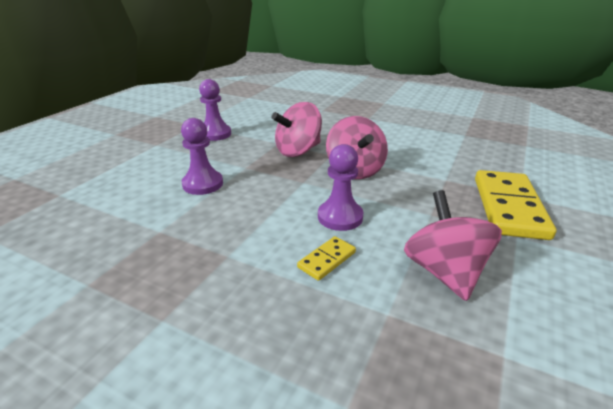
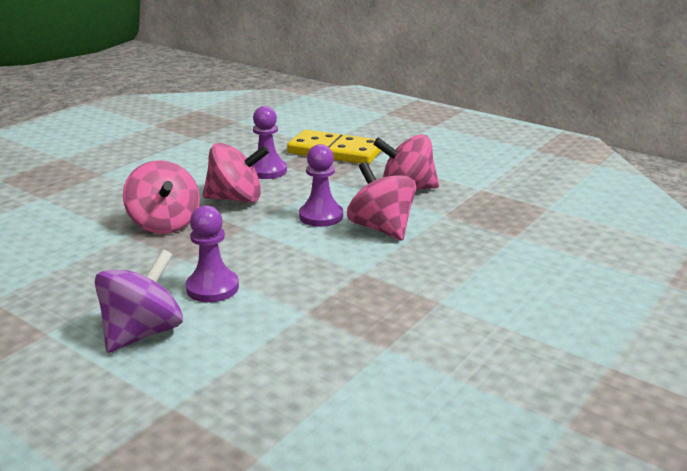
camera: 80 degrees left, 5 degrees down
(148, 170) = (143, 333): none -> purple spinning top
(215, 134) = (53, 280): purple pawn -> purple pawn (267, 171)
(327, 260) = (381, 228): yellow domino -> pink spinning top

